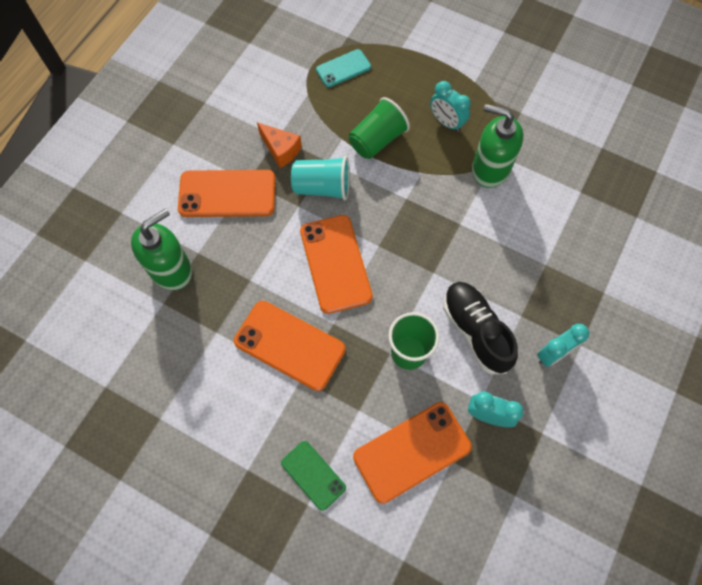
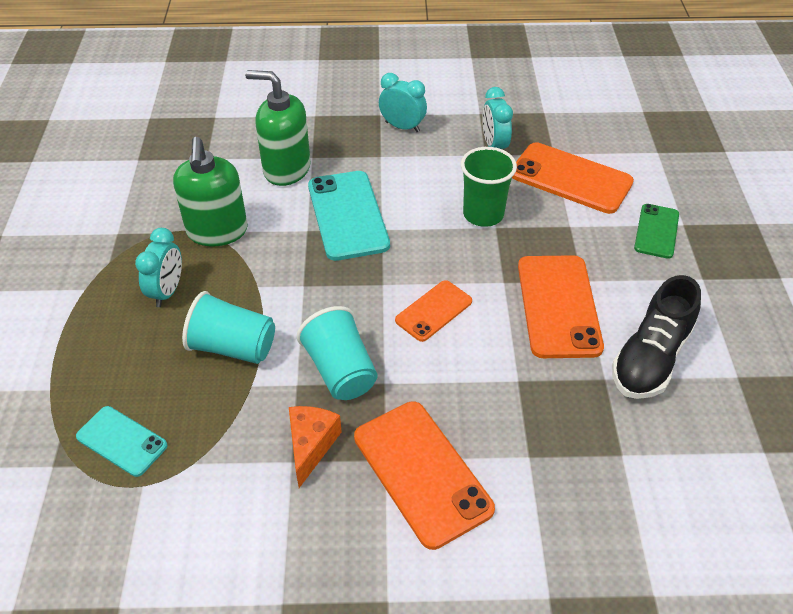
camera: 120 degrees left, 20 degrees down
(171, 270) = (575, 472): green soap dispenser -> green soap dispenser (286, 169)
(336, 263) = (433, 311): orange phone -> orange phone, size x0.59
(377, 140) = (233, 347): green cup -> turquoise cup
(461, 257) = (348, 215): none -> turquoise phone
(475, 331) = (421, 179): black shoe -> black shoe (650, 358)

